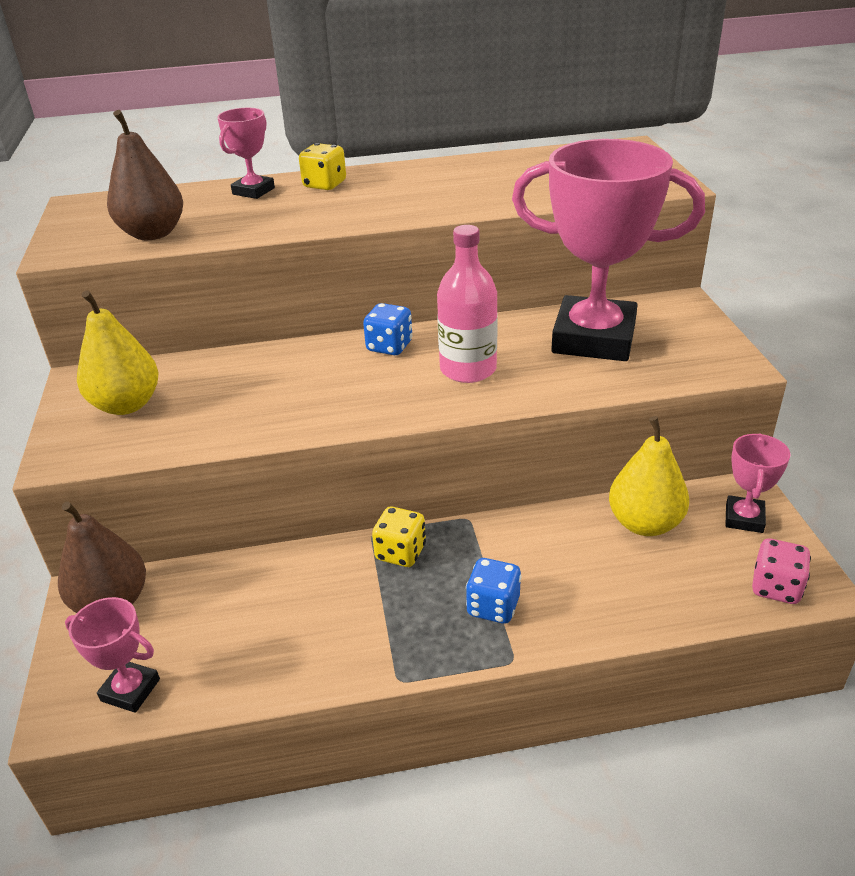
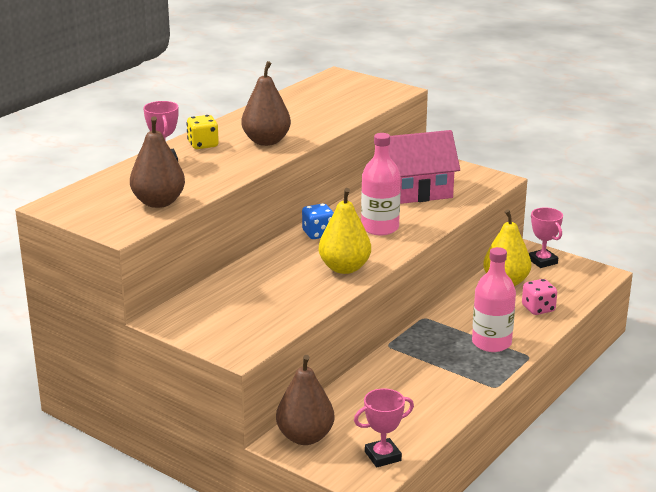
camera: 45 degrees left, 10 degrees down
(126, 404) = (223, 317): yellow pear -> yellow pear (344, 268)
(391, 201) = (266, 141): none -> brown pear
(400, 552) = (416, 345): yellow dice -> none
(493, 606) = (491, 343): blue dice -> pink bottle
(593, 338) = (416, 191): pink trophy -> pink house
(775, 587) = (589, 281): pink dice -> pink dice (538, 309)

